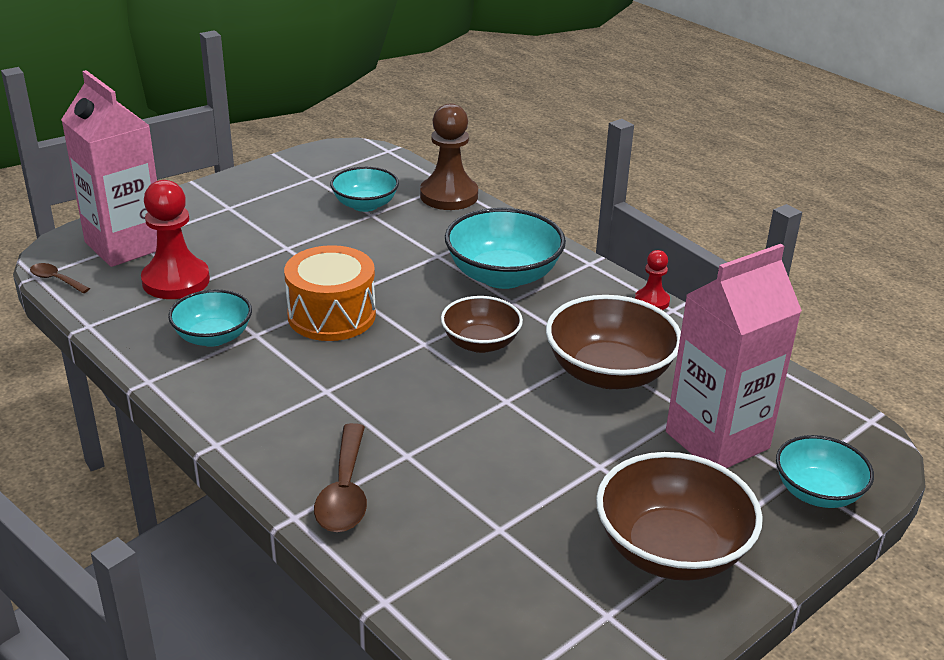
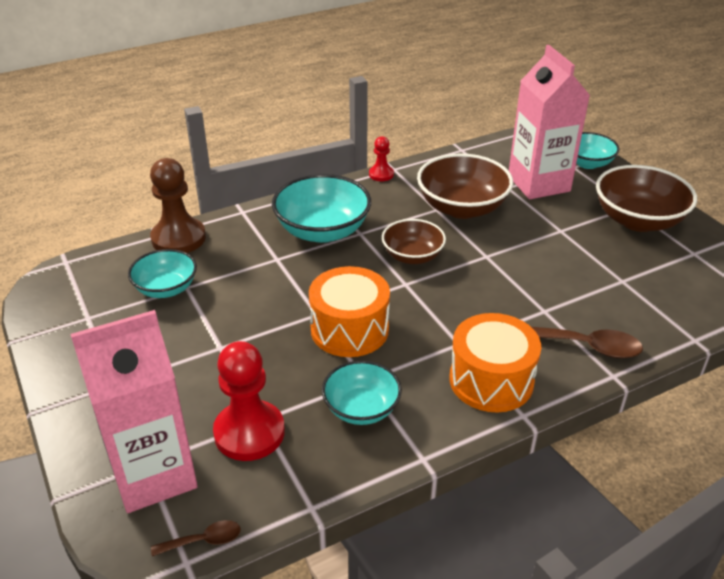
camera: 75 degrees left, 5 degrees up
(56, 280) = (203, 541): brown spoon -> brown spoon turned 150 degrees counterclockwise
(268, 418) = (491, 380): none -> orange drum

